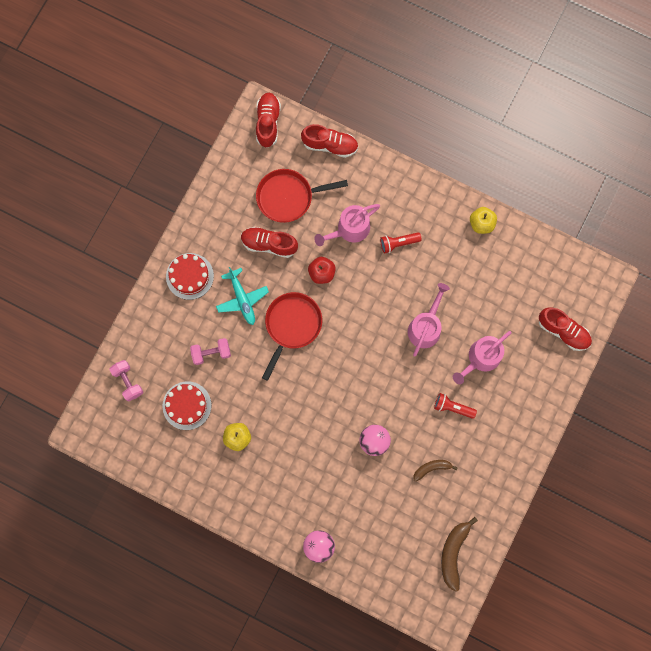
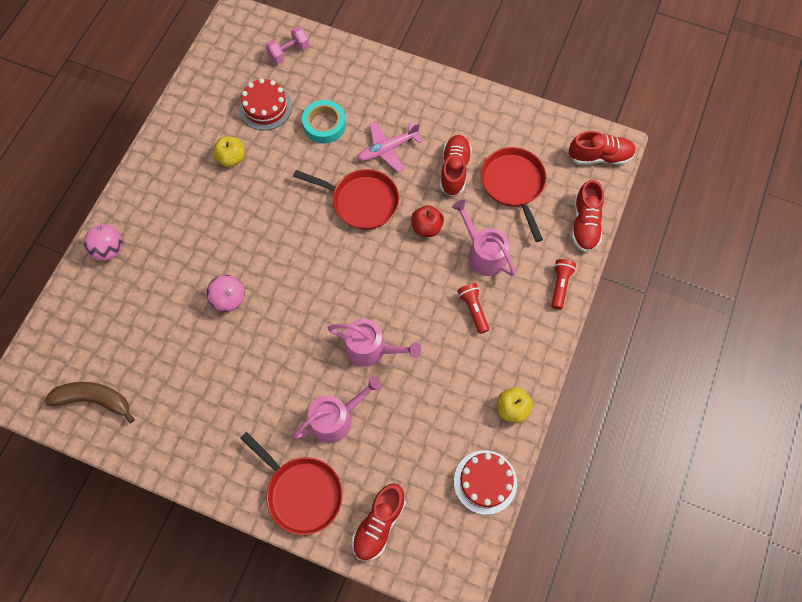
camera: 85 degrees right, 10 degrees down
(189, 276) = (409, 96): red cake -> red cake (485, 482)
(211, 353) = (324, 125): pink dumbbell -> turquoise tape
(242, 299) = (388, 149): turquoise plane -> pink plane
(431, 468) = (197, 367): brown banana -> none
(452, 407) = (272, 387): red flashlight -> red flashlight (560, 285)
(481, 358) = (336, 418): pink watering can -> pink watering can turned 105 degrees clockwise
(537, 388) = (301, 492): none -> red pan

